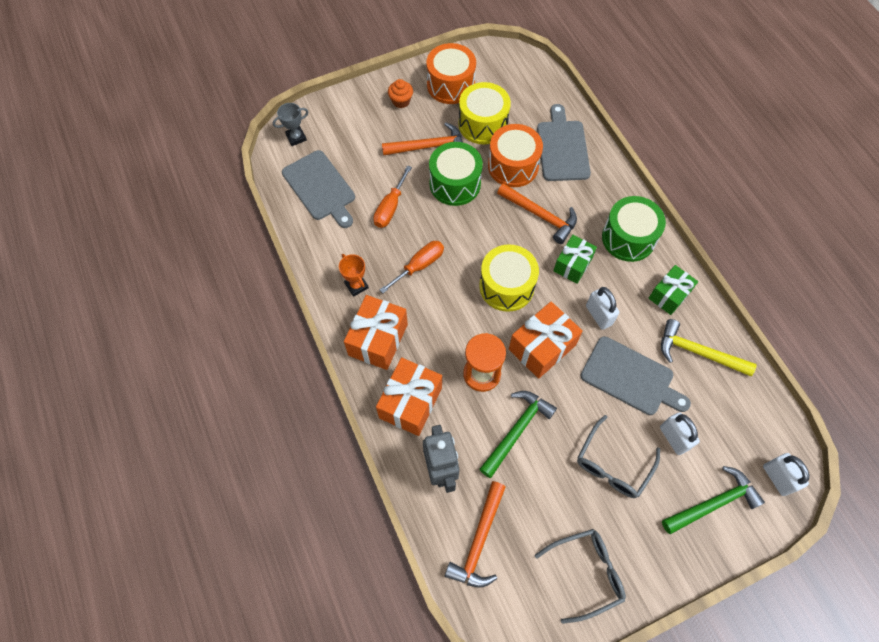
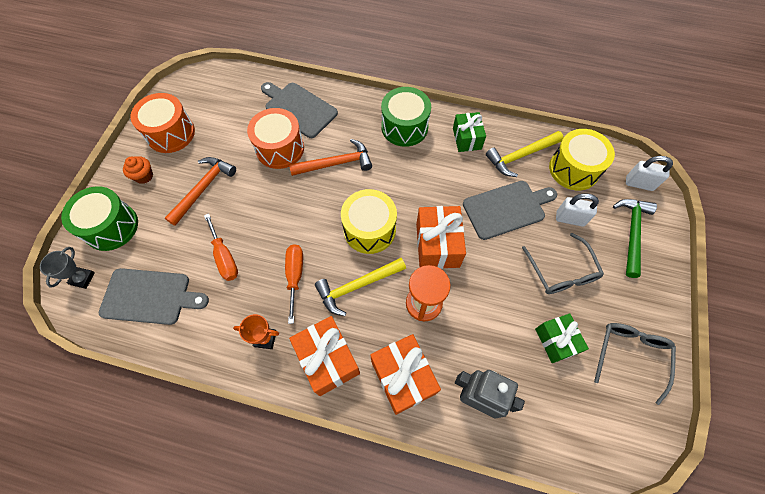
camera: 50 degrees left, 0 degrees up
(451, 314) = (357, 286): none -> yellow hammer
(455, 184) = (253, 196): green drum -> green drum (111, 227)
(479, 541) = (555, 416): orange hammer -> none
(483, 124) = (226, 139): yellow drum -> yellow drum (574, 169)
(517, 430) = (488, 315): green hammer -> none
(572, 265) = (392, 175): green gift -> green gift (556, 341)
(598, 315) = (445, 190): white padlock -> none

